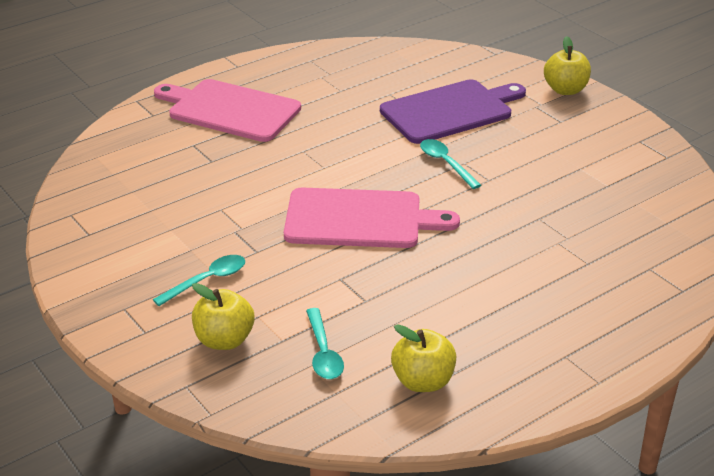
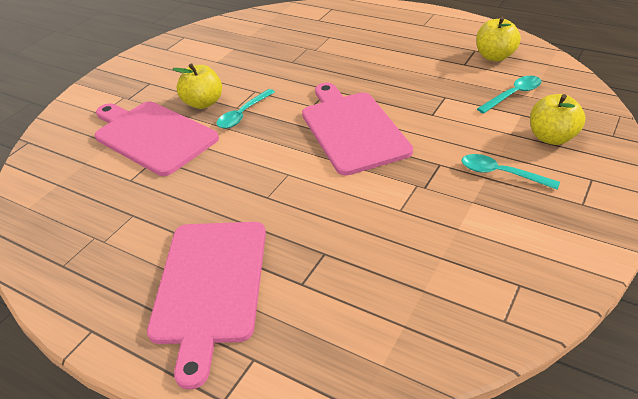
camera: 110 degrees left, 5 degrees up
(450, 111) = (152, 136): purple cutting board -> pink cutting board
(565, 90) = (95, 92): yellow apple -> yellow apple (203, 103)

